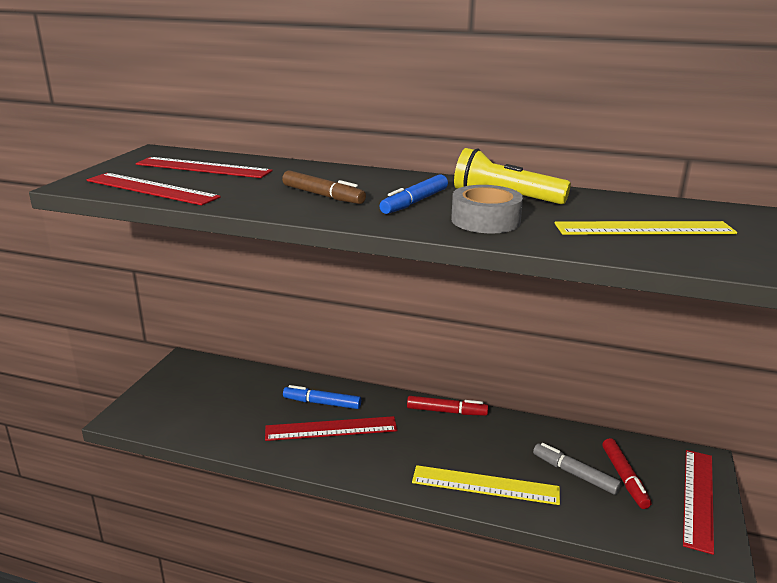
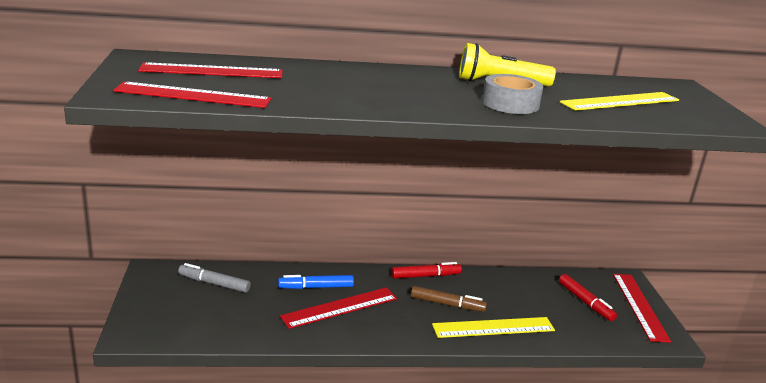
camera: 25 degrees left, 0 degrees up
(323, 195) = (358, 91): brown marker -> brown marker (447, 304)
(414, 202) = (439, 92): blue marker -> none
(575, 474) = (550, 306): grey marker -> grey marker (214, 283)

